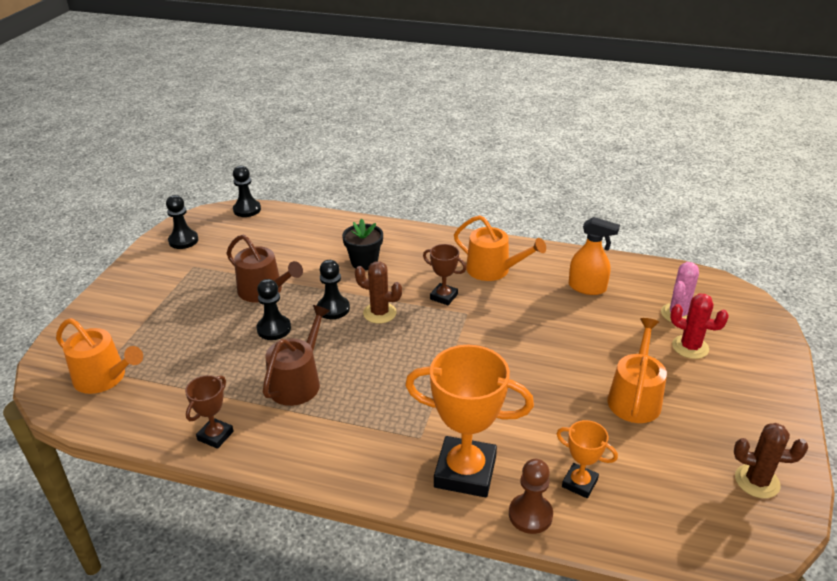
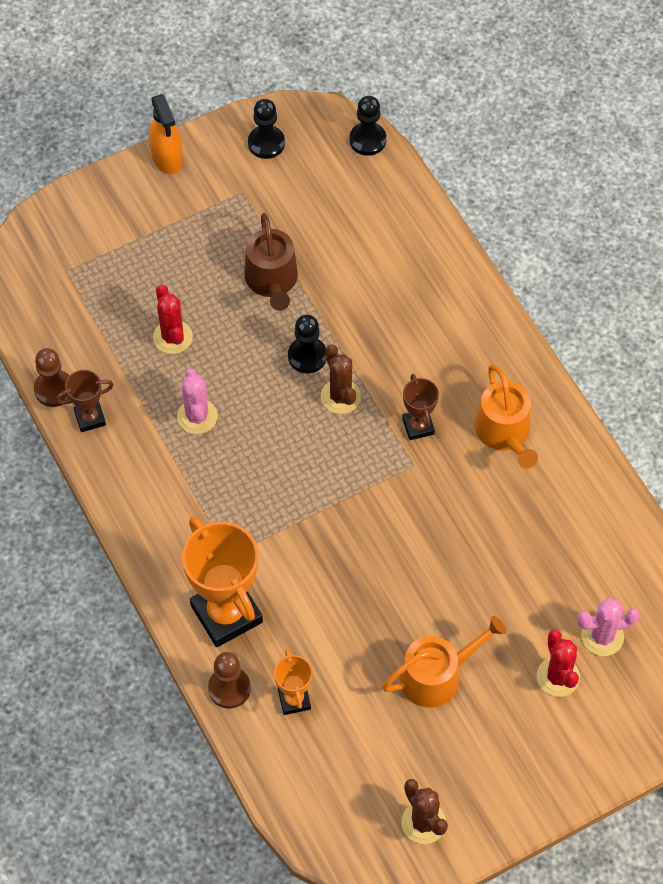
camera: 45 degrees right, 25 degrees up
(104, 378) = (62, 282): orange watering can -> none
(165, 439) = (54, 389): none -> brown pawn
(228, 354) = (172, 337): none -> red cactus
(274, 329) = (235, 338): black pawn -> none
(298, 382) = (197, 416): brown watering can -> pink cactus
(364, 262) = (398, 318): black flower pot -> none
(587, 287) = (563, 533): orange spray bottle -> orange spray bottle (167, 158)

